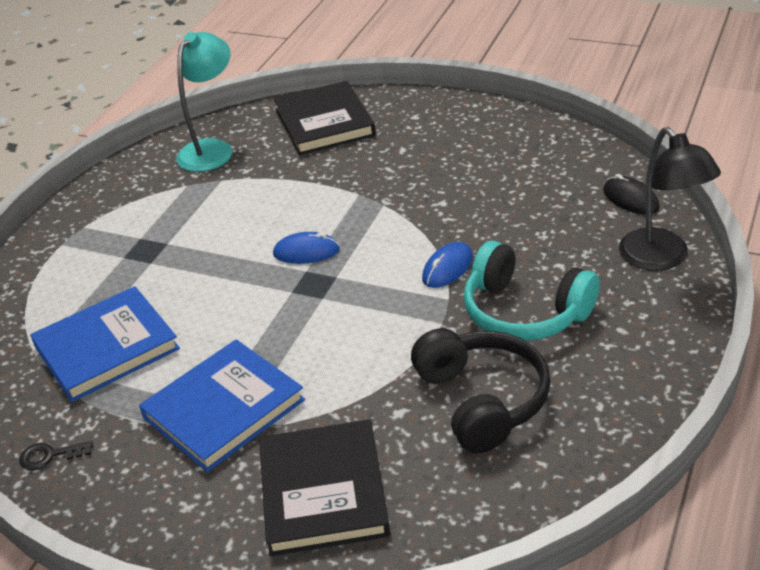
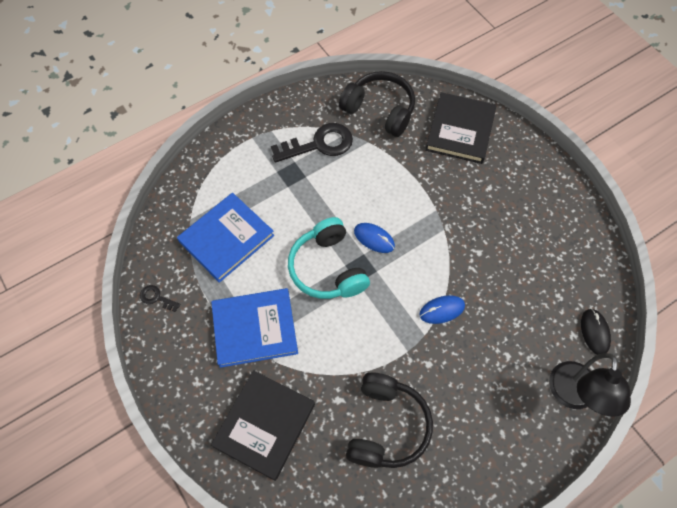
camera: 30 degrees right, 25 degrees up
(106, 348) = (227, 239): blue book -> blue book turned 45 degrees counterclockwise
(160, 209) = (319, 144): none -> black key
(212, 149) = (380, 110): turquoise lamp -> black headphones
(524, 312) = (459, 378): turquoise headphones -> turquoise headphones (328, 268)

